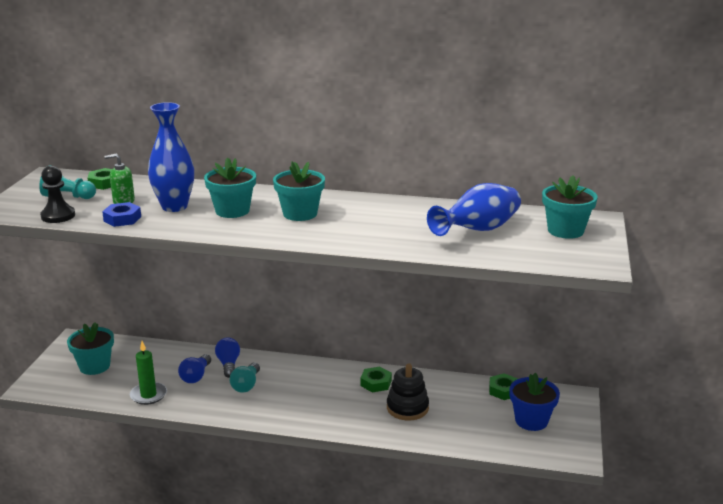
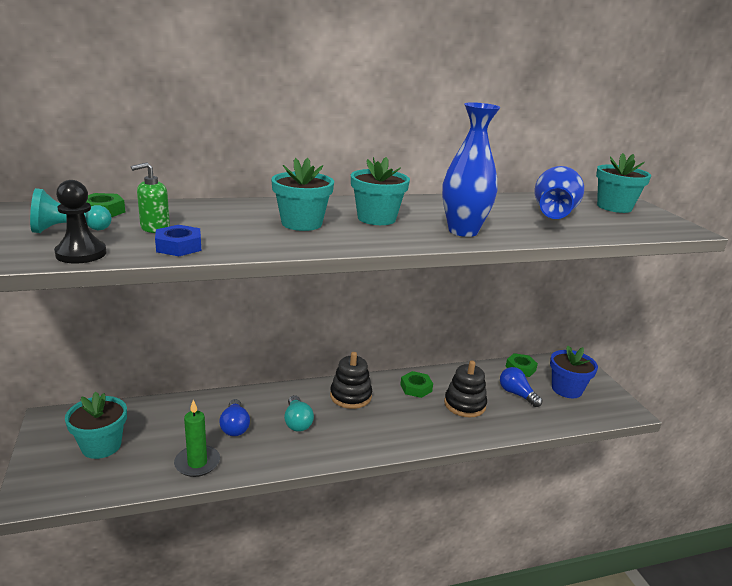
camera: 30 degrees left, 0 degrees up
(174, 207) = (228, 226): blue vase -> blue vase (463, 231)
(228, 364) = (259, 404): blue light bulb -> blue light bulb (516, 394)
(309, 376) = (350, 396): none -> black stacking toy

